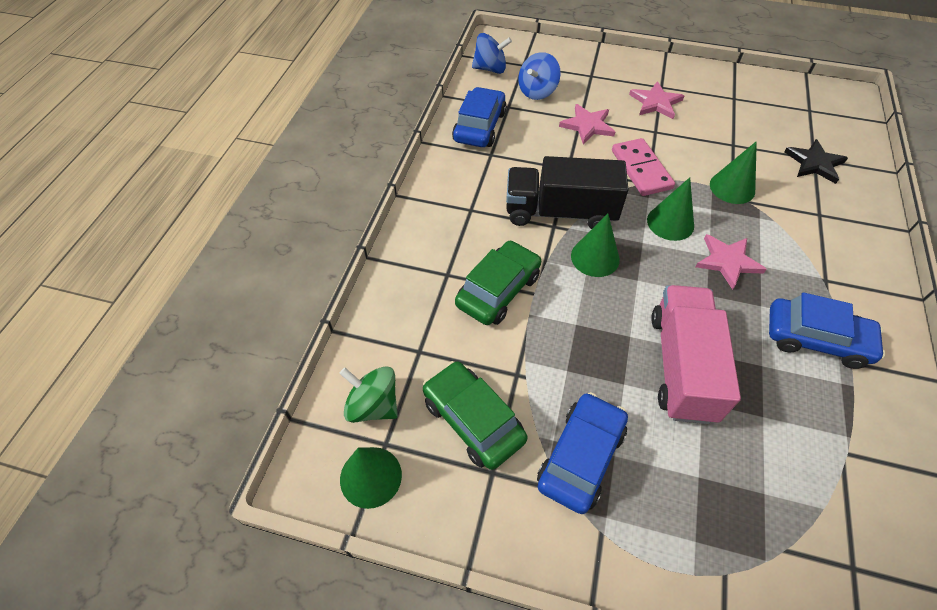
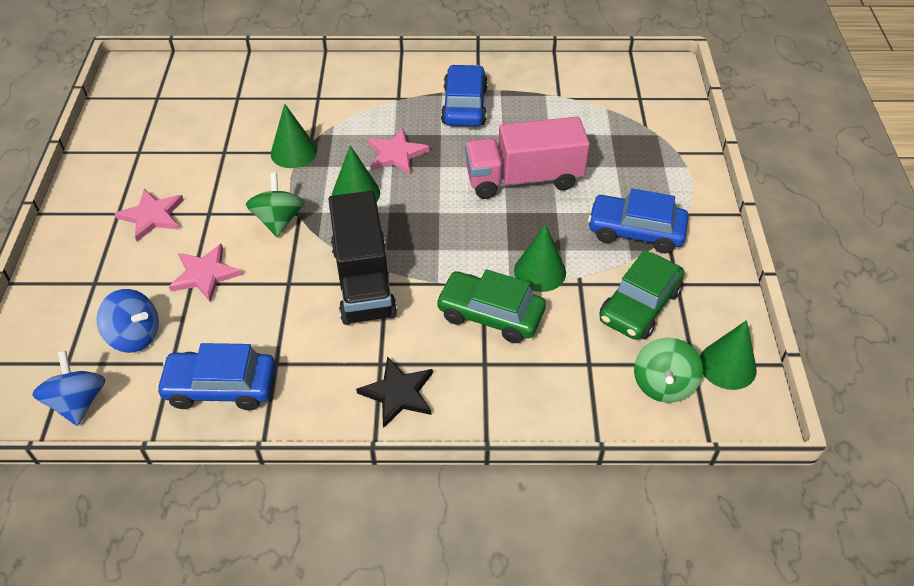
camera: 105 degrees left, 5 degrees down
(595, 257) = (420, 245): green cone -> green cone (540, 271)
(641, 169) = (278, 220): pink domino -> green spinning top
(814, 163) = (245, 97): black star -> black star (398, 393)

